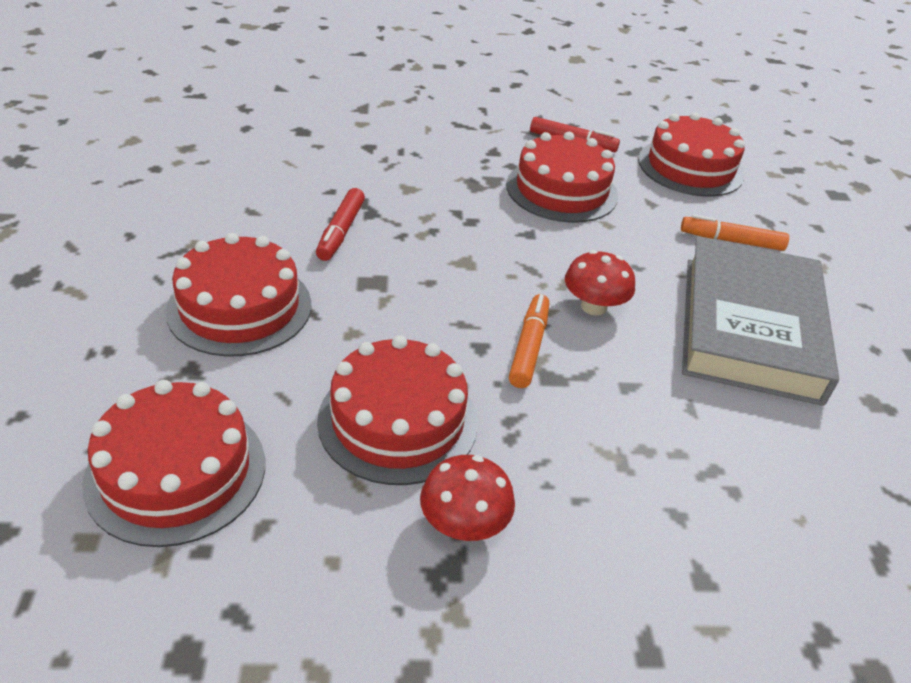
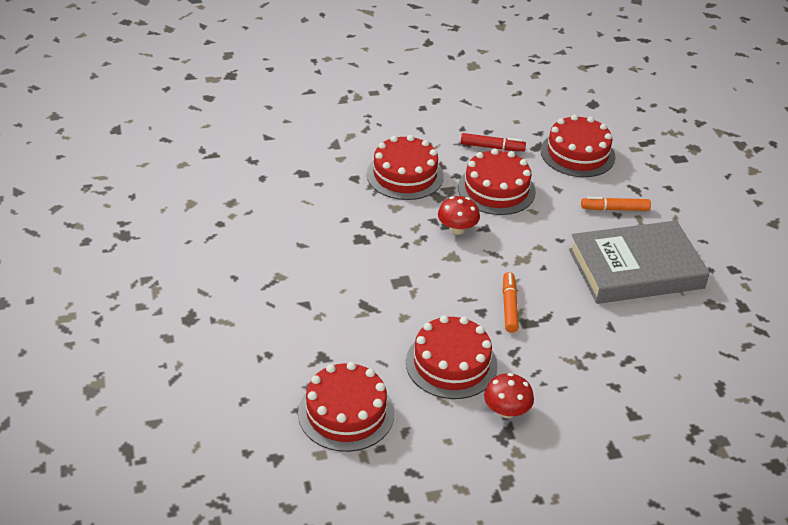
camera: 10 degrees left, 0 degrees up
(239, 307) = (329, 313): red cake -> red cake (405, 175)
(341, 231) = (366, 249): red marker -> none
(593, 306) = (540, 272): red mushroom -> red mushroom (457, 229)
(750, 327) = (636, 269): grey book -> grey book turned 75 degrees clockwise

